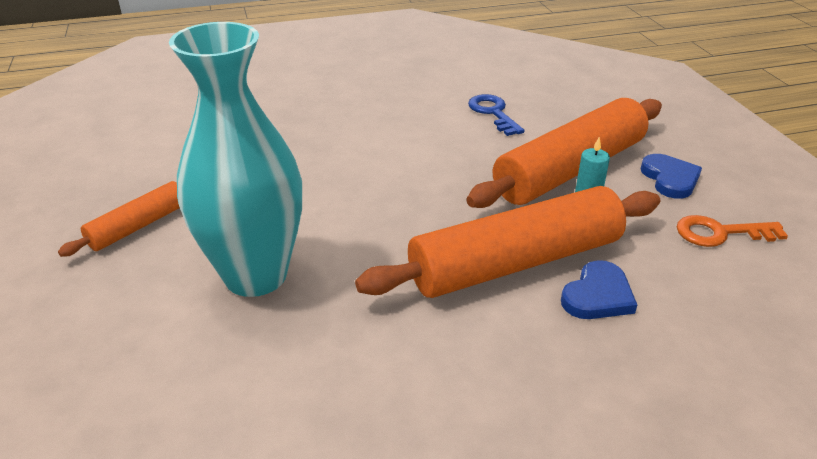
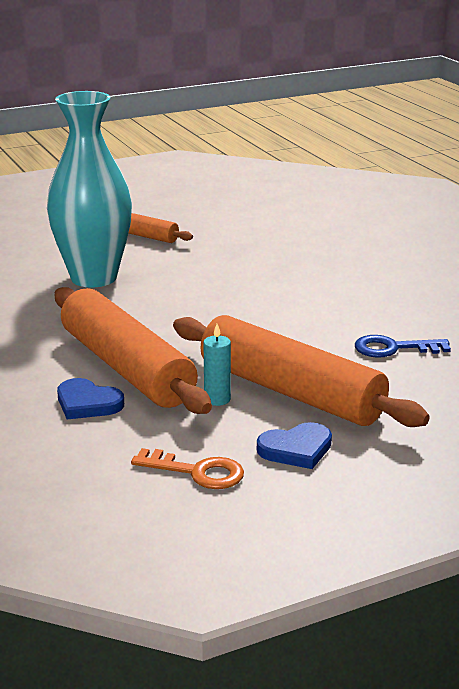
camera: 80 degrees right, 10 degrees down
(493, 113) = (393, 348): blue key -> blue key turned 150 degrees counterclockwise
(720, 233) = (197, 472): orange key -> orange key turned 120 degrees clockwise

